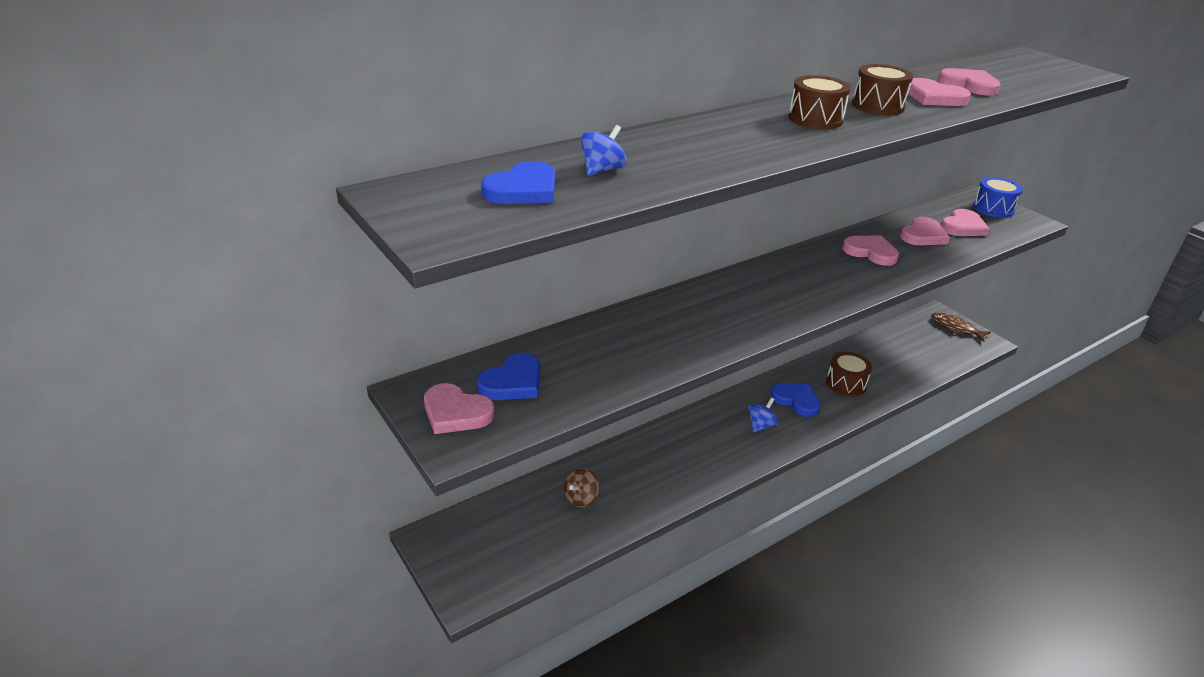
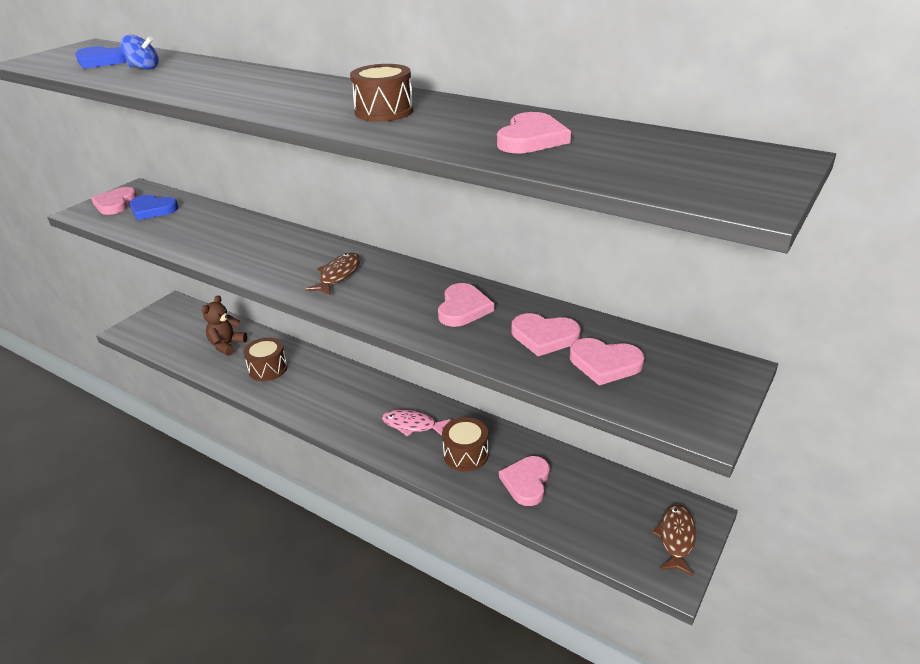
camera: 70 degrees right, 0 degrees up
(581, 498) = (227, 345): brown spinning top -> brown teddy bear
(761, 425) = (359, 411): blue spinning top -> none
(783, 291) = (338, 275): none -> brown fish
(796, 400) = (412, 425): blue heart -> pink fish
(815, 119) = (313, 97): brown drum -> brown drum (268, 369)
(934, 97) = (450, 128): pink heart -> pink heart (526, 482)
(993, 209) = (702, 385): blue drum -> none

